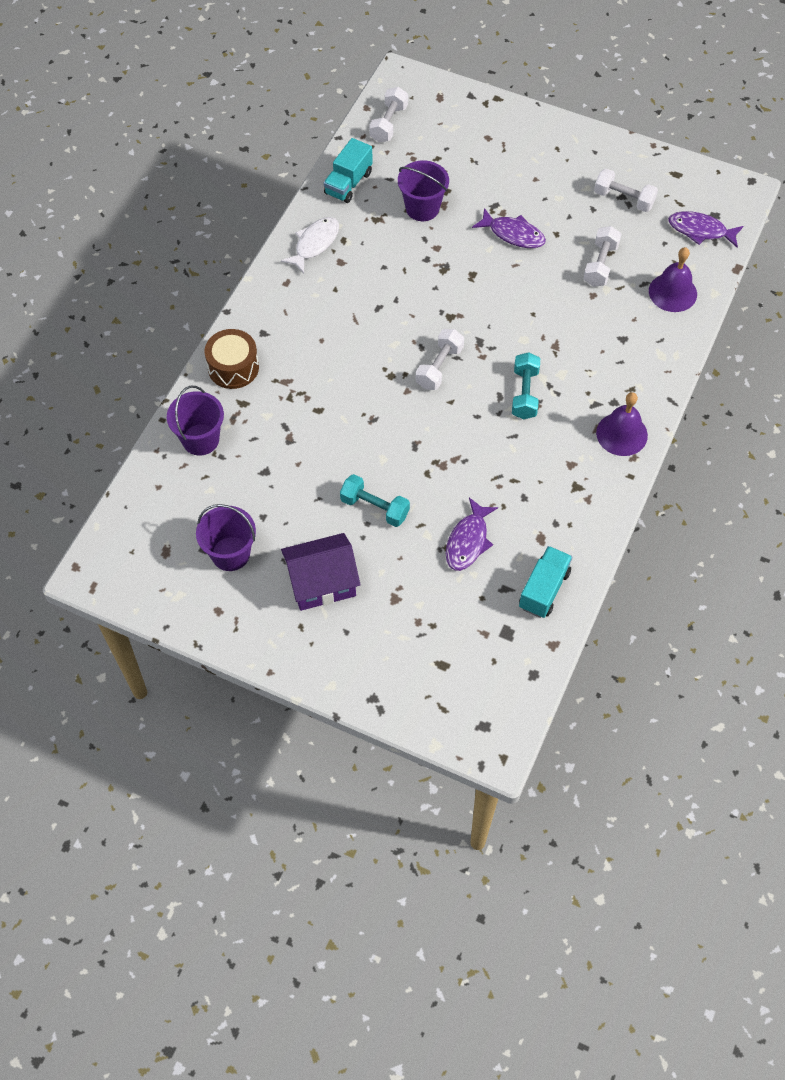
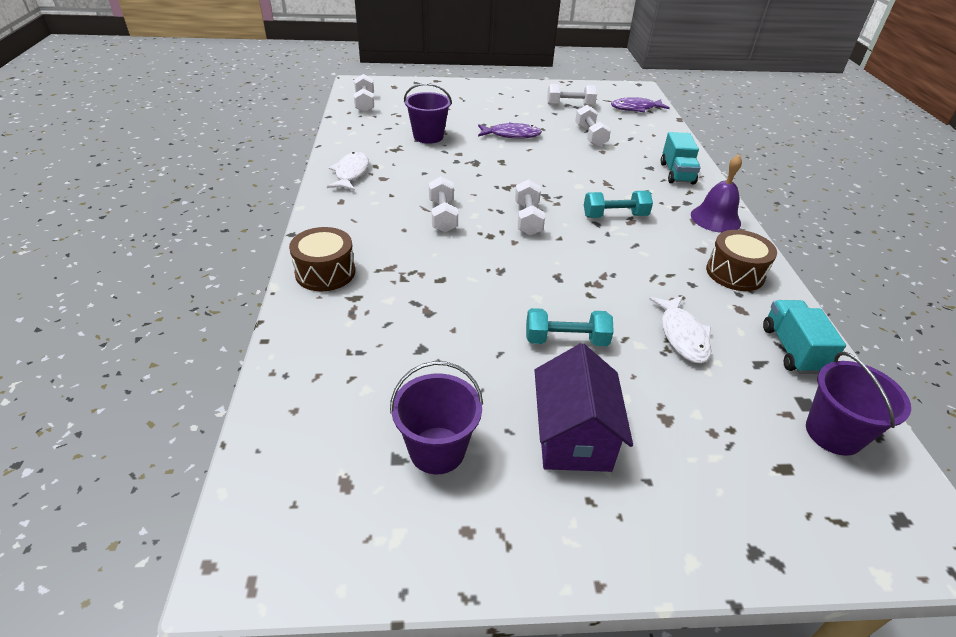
camera: 30 degrees left, 20 degrees down
(200, 439) = (324, 344): purple bucket -> purple bucket (833, 433)
(322, 582) = (573, 436): purple house -> purple house turned 45 degrees counterclockwise
(348, 183) = (355, 136): turquoise truck -> turquoise truck (677, 173)
(365, 335) = (443, 216): none -> white dumbbell
(468, 541) = (682, 335): purple fish -> white fish
(525, 393) = (615, 216): turquoise dumbbell -> turquoise dumbbell turned 75 degrees counterclockwise
(574, 502) = (735, 273): none -> brown drum
(672, 292) = (654, 138): purple bell -> none

